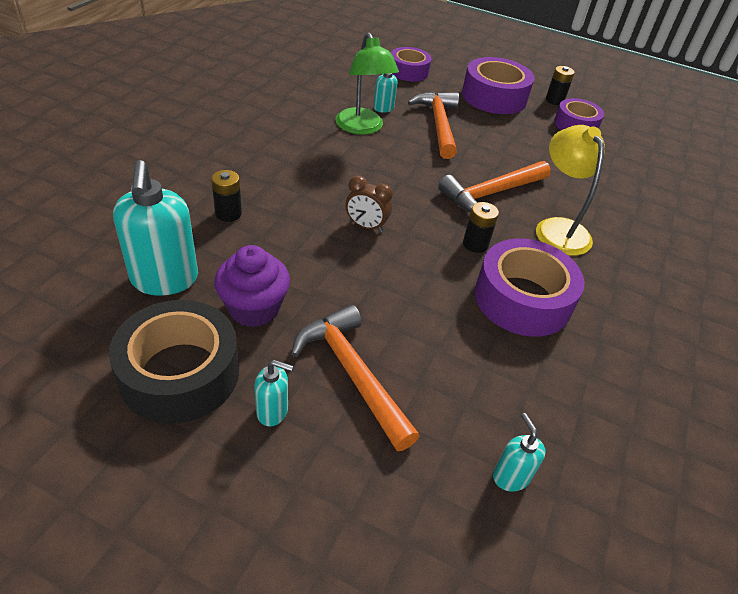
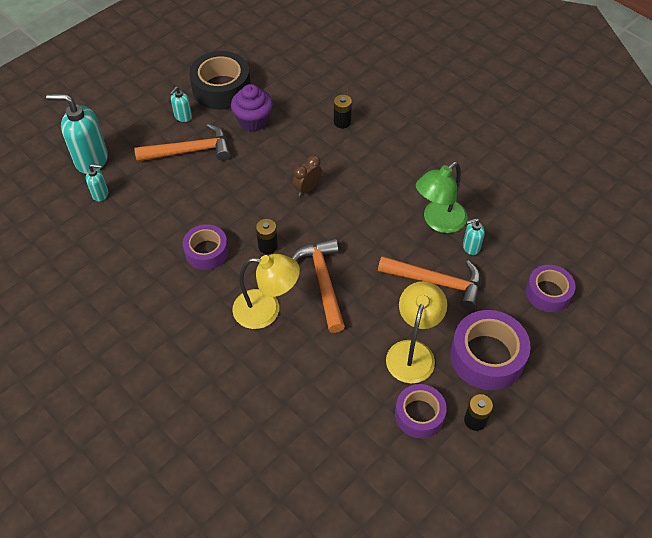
camera: 115 degrees right, 10 degrees up
(164, 279) = (290, 89): turquoise soap dispenser -> turquoise soap dispenser (91, 160)
(362, 128) = (438, 221): green lamp -> green lamp turned 45 degrees counterclockwise
(522, 132) = (413, 352): none -> yellow lamp
(522, 299) = (206, 252): purple tape -> purple tape, size x0.64

